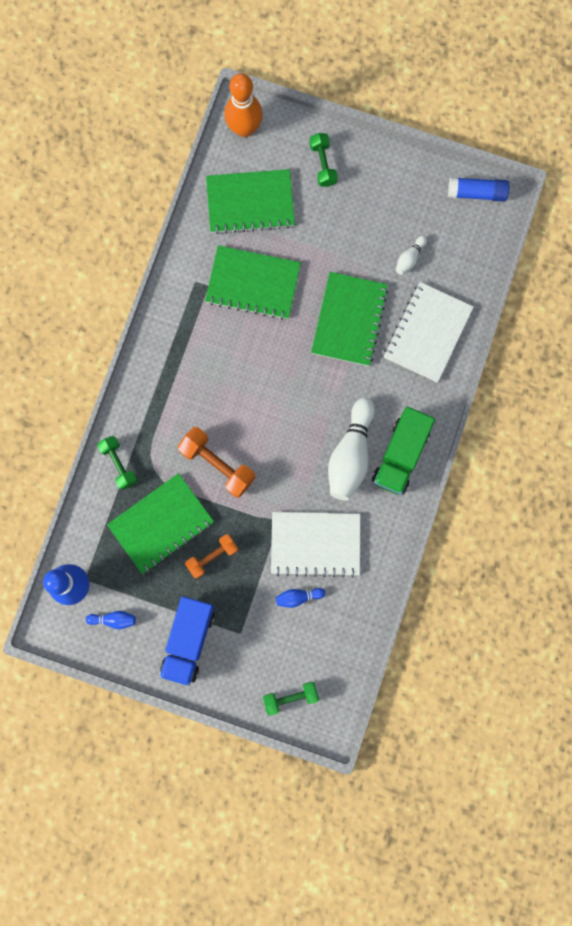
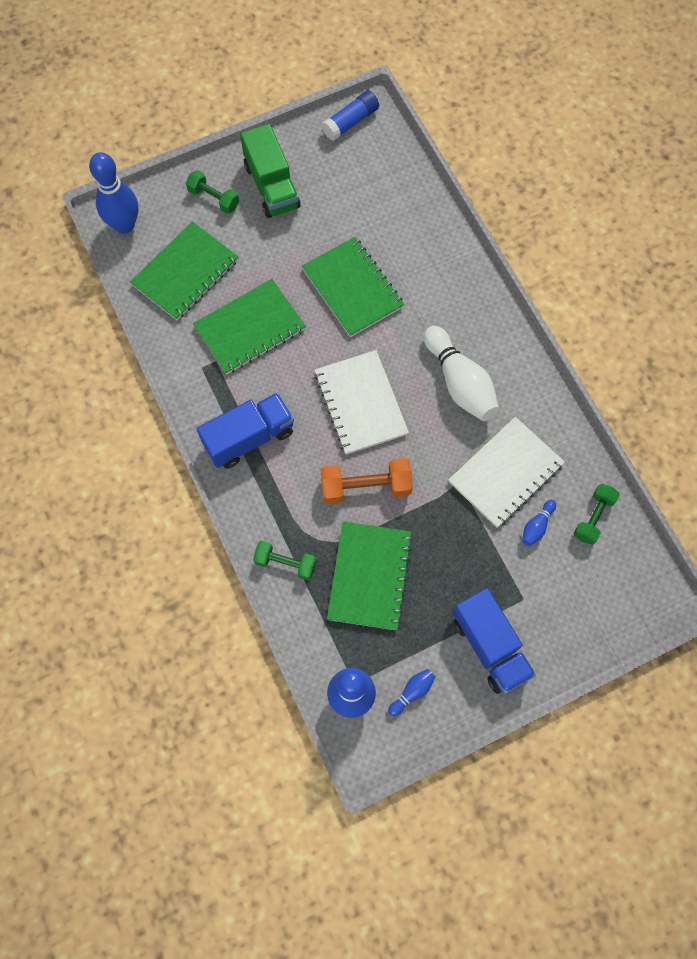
camera: 45 degrees left, 10 degrees down
(177, 360) = (249, 438): none -> blue truck
(212, 557) = (438, 561): orange dumbbell -> none
(244, 128) = (124, 225): orange bowling pin -> blue bowling pin
(291, 697) = (616, 609): green dumbbell -> green dumbbell (593, 517)
(400, 455) = (496, 348): green truck -> green truck (271, 186)
(409, 258) = (350, 207): white bowling pin -> none
(428, 333) = (421, 245): white notebook -> white notebook (361, 403)

